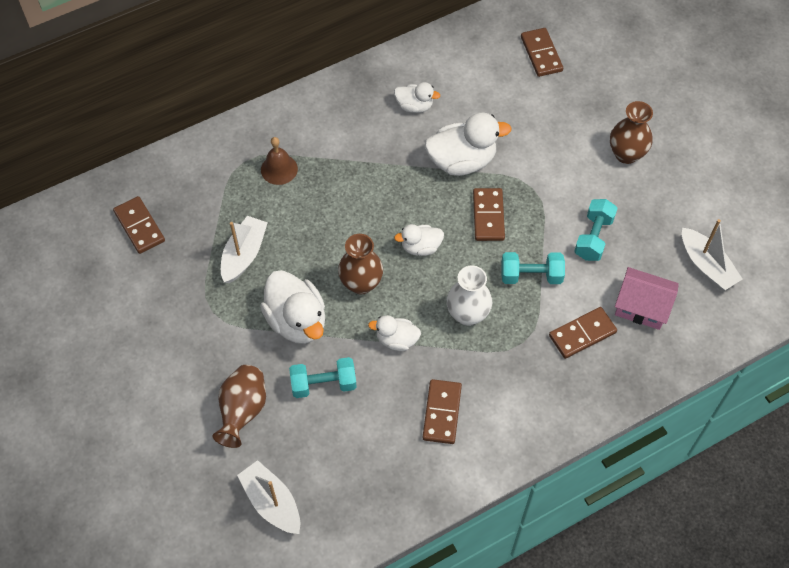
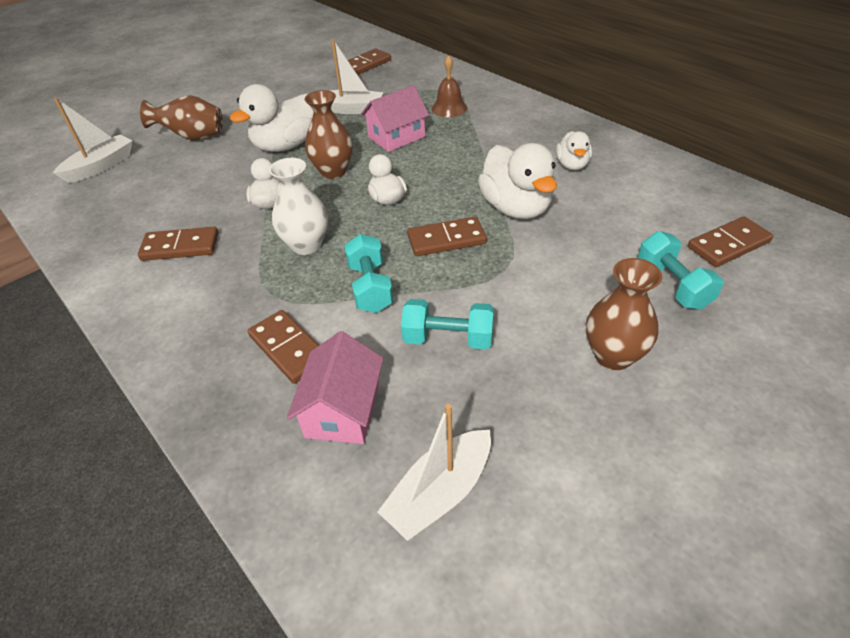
camera: 80 degrees right, 15 degrees down
(318, 223) = (396, 137): none -> pink house
(323, 384) = (218, 171): turquoise dumbbell -> turquoise dumbbell (672, 285)

